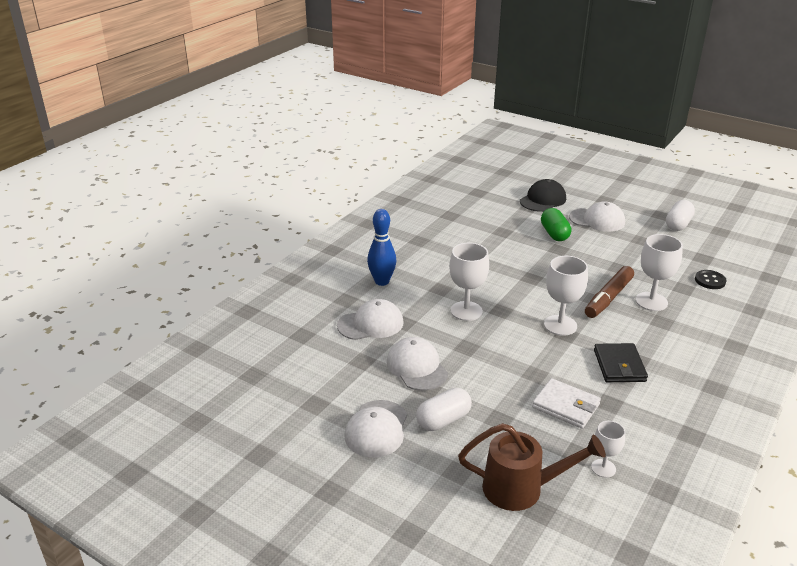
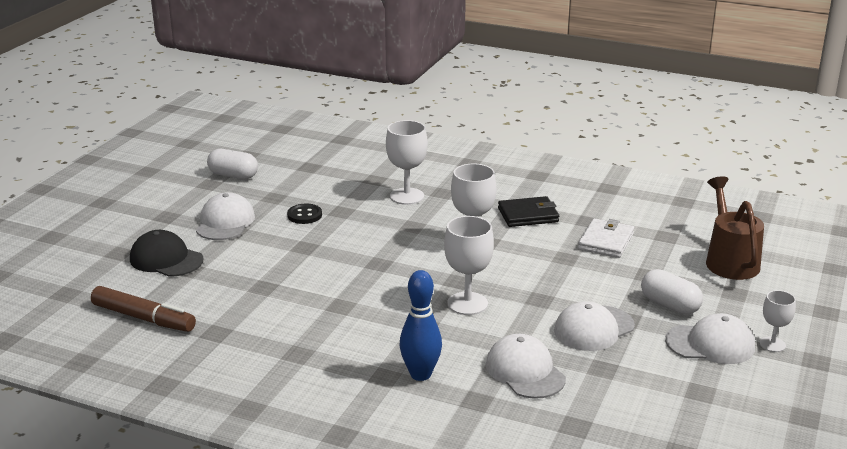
camera: 100 degrees left, 5 degrees down
(554, 234) = (265, 250): green capsule -> none
(603, 468) = (676, 225): white goblet -> white goblet (772, 344)
(608, 298) = (408, 218): brown marker -> brown marker (143, 318)
(710, 281) = (356, 166): black button -> black button (304, 215)

